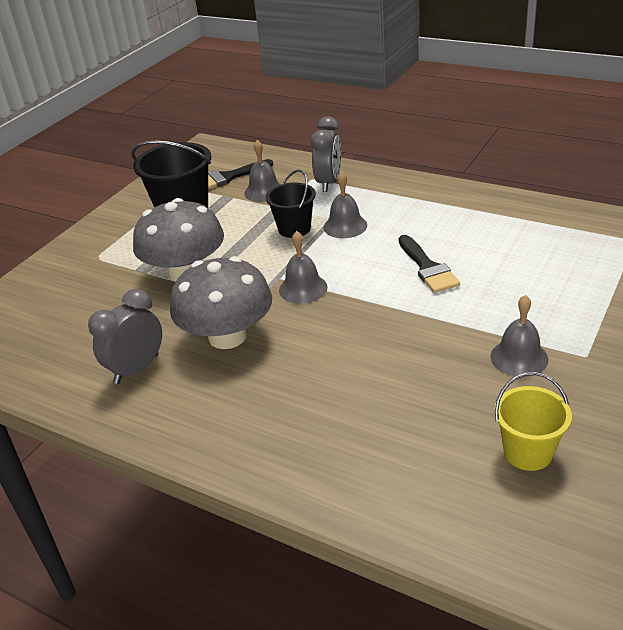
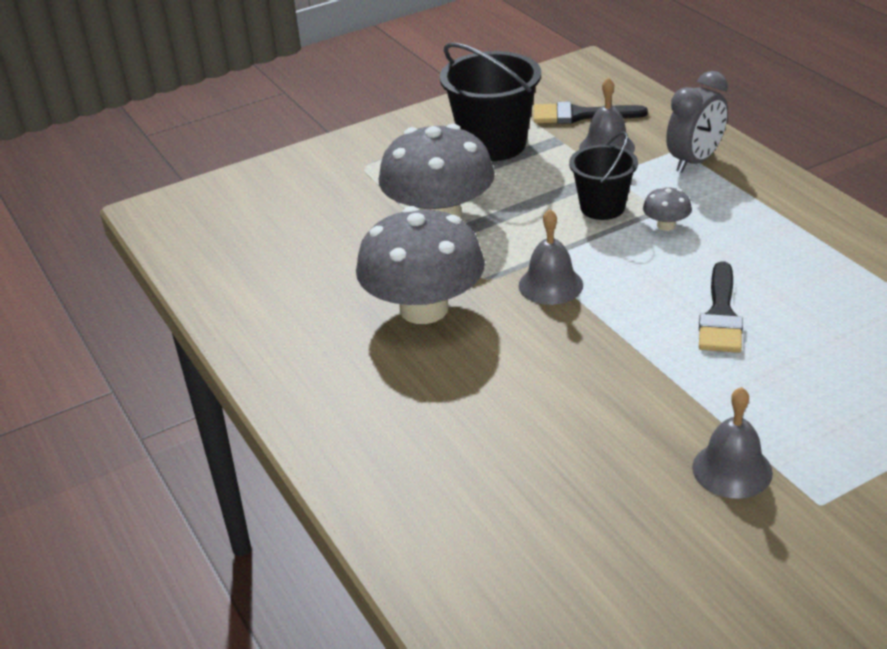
camera: 30 degrees right, 0 degrees up
(136, 369) = (307, 308): grey clock -> none
(345, 226) = (666, 225): grey bell -> grey mushroom
(528, 452) = (638, 580): yellow bucket -> none

